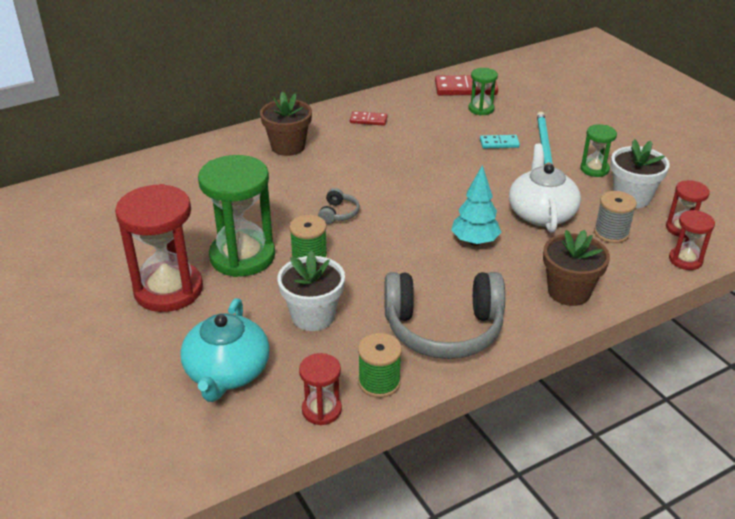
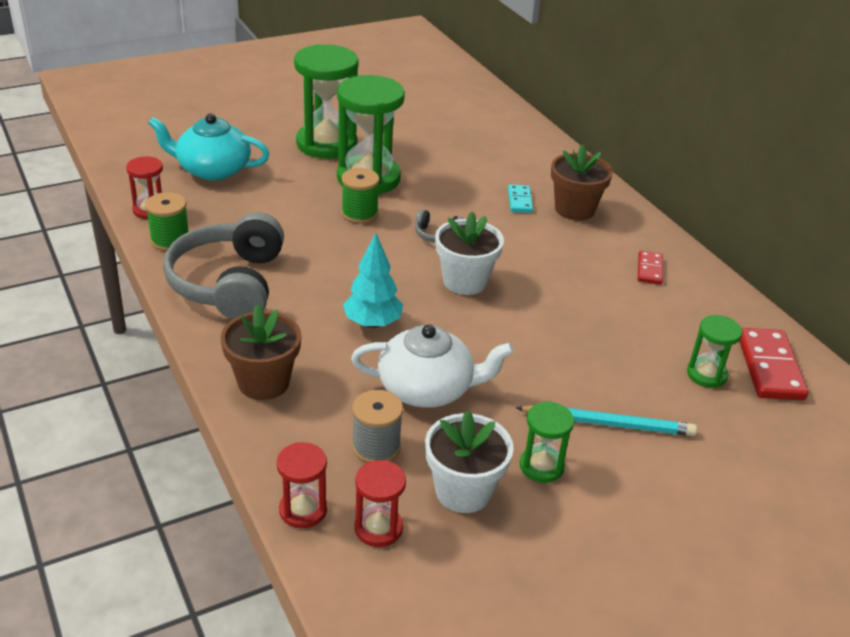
camera: 90 degrees right, 0 degrees up
(168, 290) = (326, 144): red hourglass -> green hourglass
(313, 316) = (271, 211): white flower pot -> white flower pot (465, 281)
(499, 143) = (605, 378): turquoise domino -> turquoise domino (519, 201)

